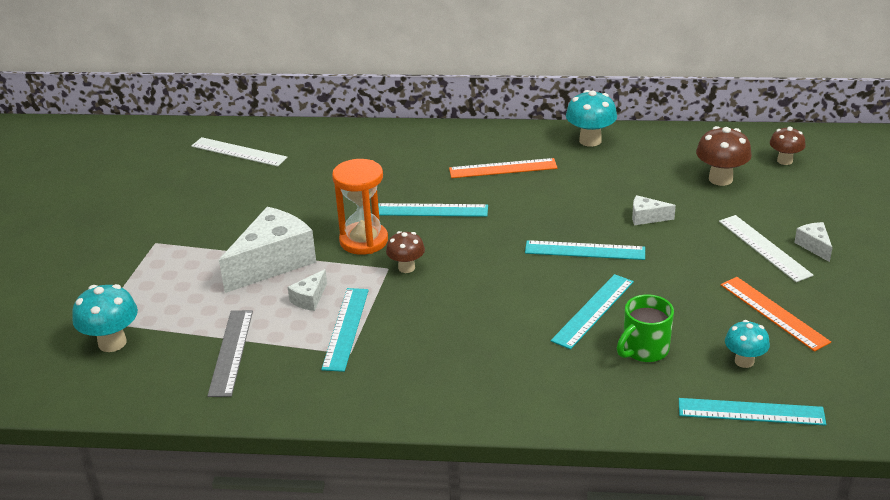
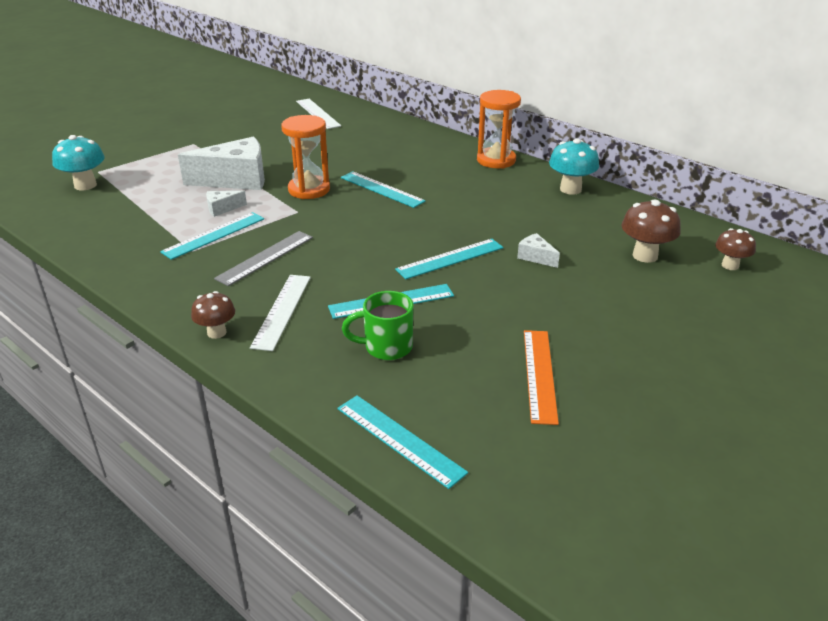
camera: 35 degrees right, 0 degrees up
(231, 352) = (132, 218): grey ruler -> grey ruler (265, 257)
(406, 268) = (309, 216): brown mushroom -> brown mushroom (216, 332)
(490, 136) = (496, 160): none -> orange hourglass
(503, 168) = (473, 183): orange ruler -> none
(585, 250) = (450, 258): turquoise ruler -> turquoise ruler turned 75 degrees counterclockwise
(744, 361) = (455, 398): turquoise mushroom -> none
(764, 248) = (608, 322): white ruler -> white ruler (282, 311)
(814, 246) = (659, 341): white cheese -> none

